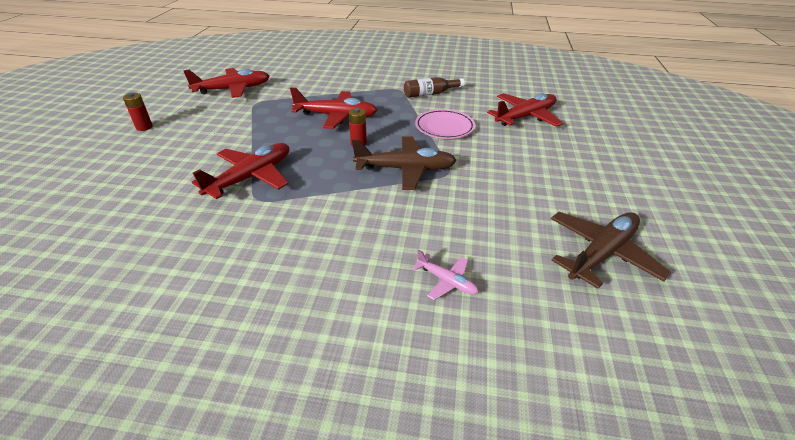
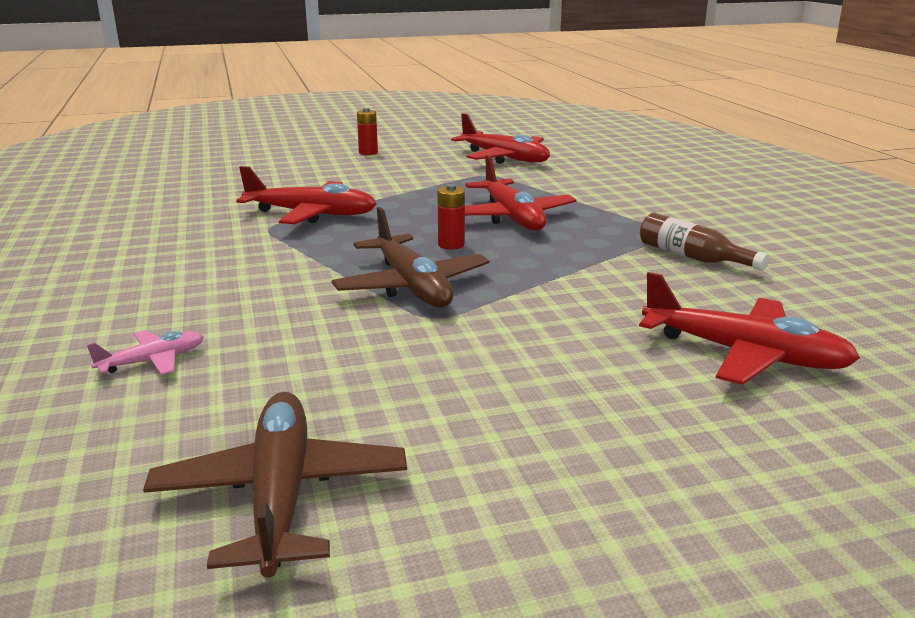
camera: 65 degrees right, 15 degrees down
(444, 127) = (582, 289): pink plate -> none
(446, 281) = (153, 361): pink plane -> pink plane turned 135 degrees counterclockwise
(601, 253) = (281, 494): brown plane -> brown plane turned 120 degrees counterclockwise

